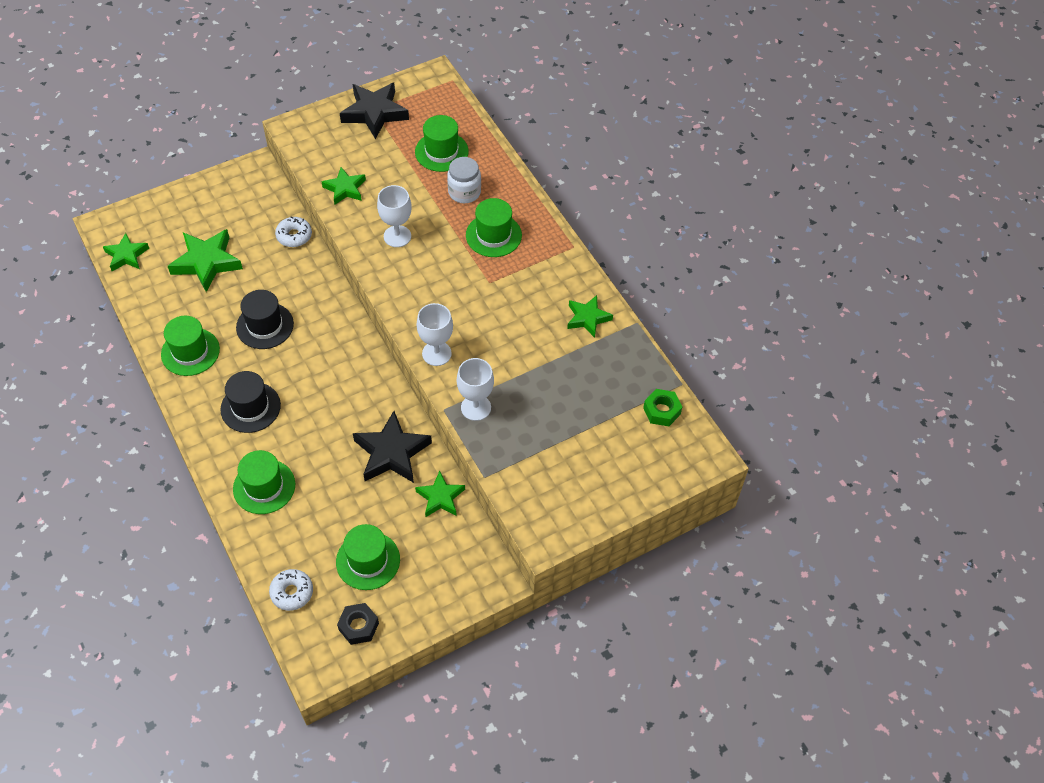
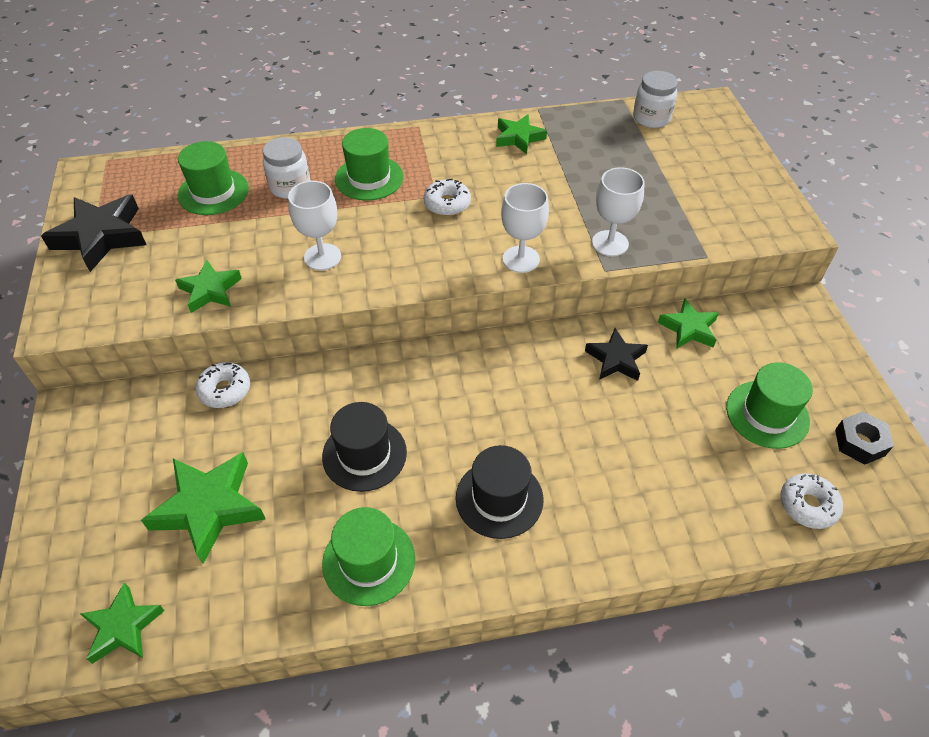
camera: 70 degrees left, 5 degrees down
(264, 486) = (637, 506): green hat -> none
(391, 452) = (616, 359): black star -> black star, size x0.62
(482, 292) = (447, 204): none -> white donut
(661, 411) = (651, 118): green nut -> white jar

